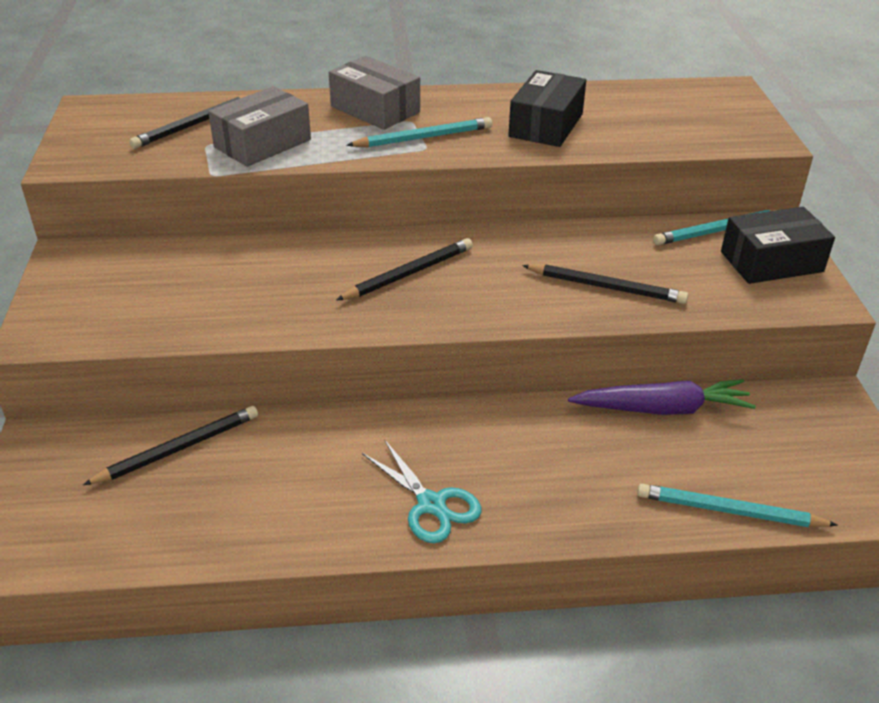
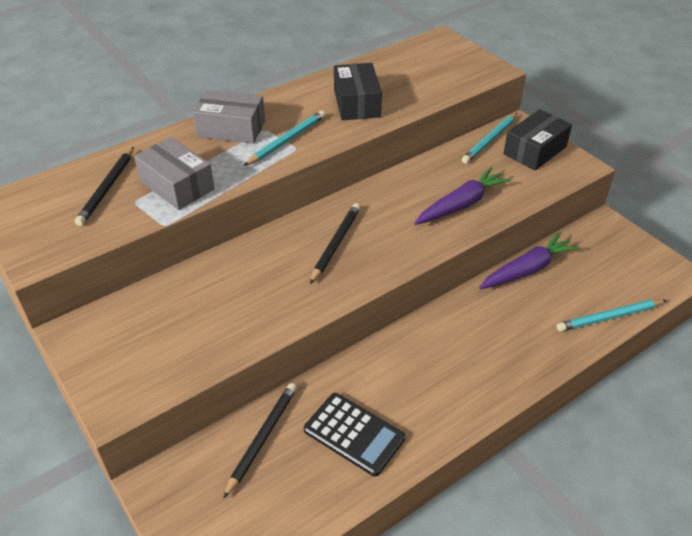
camera: 30 degrees left, 5 degrees up
(262, 143) = (177, 185): grey box -> grey box turned 60 degrees counterclockwise
(276, 491) = (354, 434): none -> black calculator
(431, 504) = (454, 394): turquoise scissors -> none
(606, 287) = (461, 204): black pencil -> purple carrot

